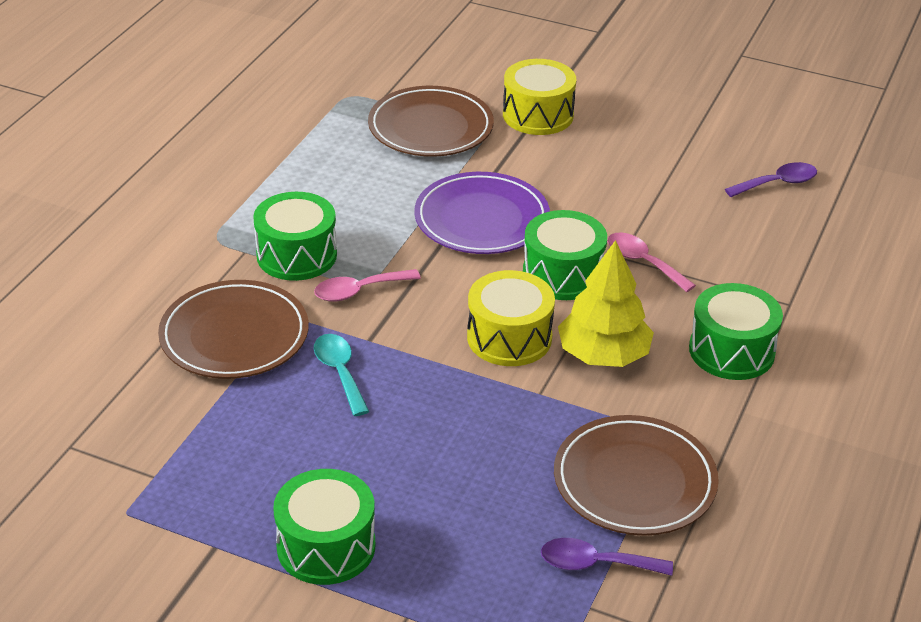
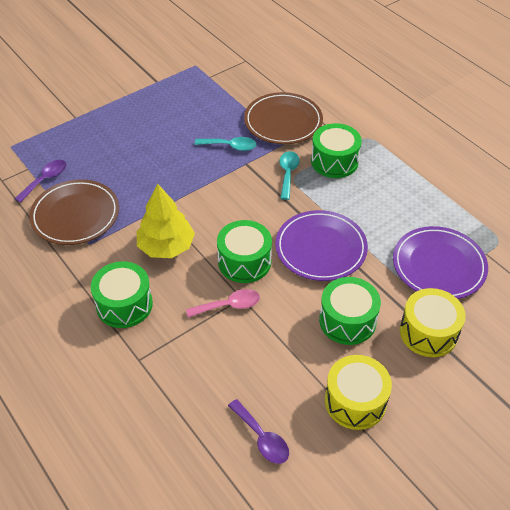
camera: 120 degrees right, 10 degrees up
(326, 546) = (130, 108): green drum -> green drum (347, 320)
(359, 291) = (288, 173): pink spoon -> turquoise spoon
(430, 127) = (438, 266): brown plate -> purple plate
(509, 337) = (208, 215): yellow drum -> yellow drum (355, 401)
(777, 183) = (262, 438): purple spoon -> purple spoon turned 45 degrees counterclockwise

